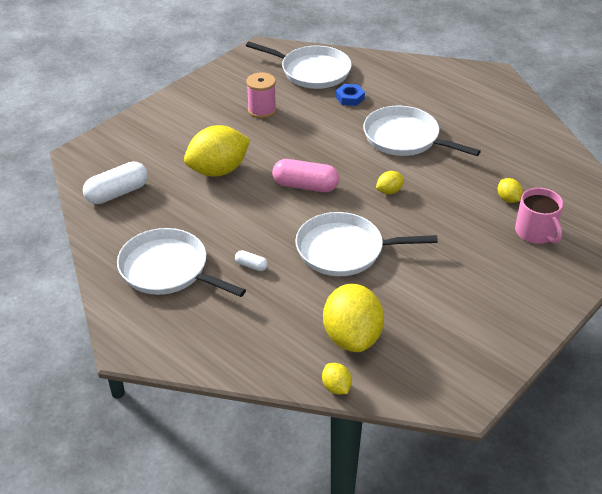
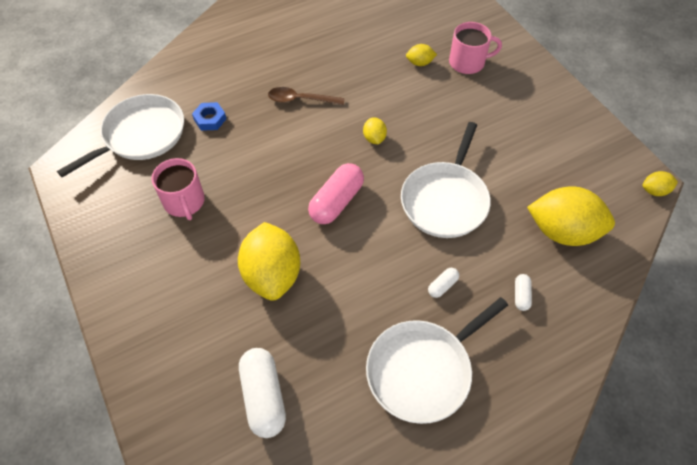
camera: 70 degrees left, 15 degrees up
(262, 110) = (184, 202): pink spool -> pink mug
(264, 317) = (521, 295): none -> white capsule
(336, 387) = (622, 263): yellow lemon -> yellow lemon (654, 191)
(405, 138) = (300, 100): white pan -> brown spoon

